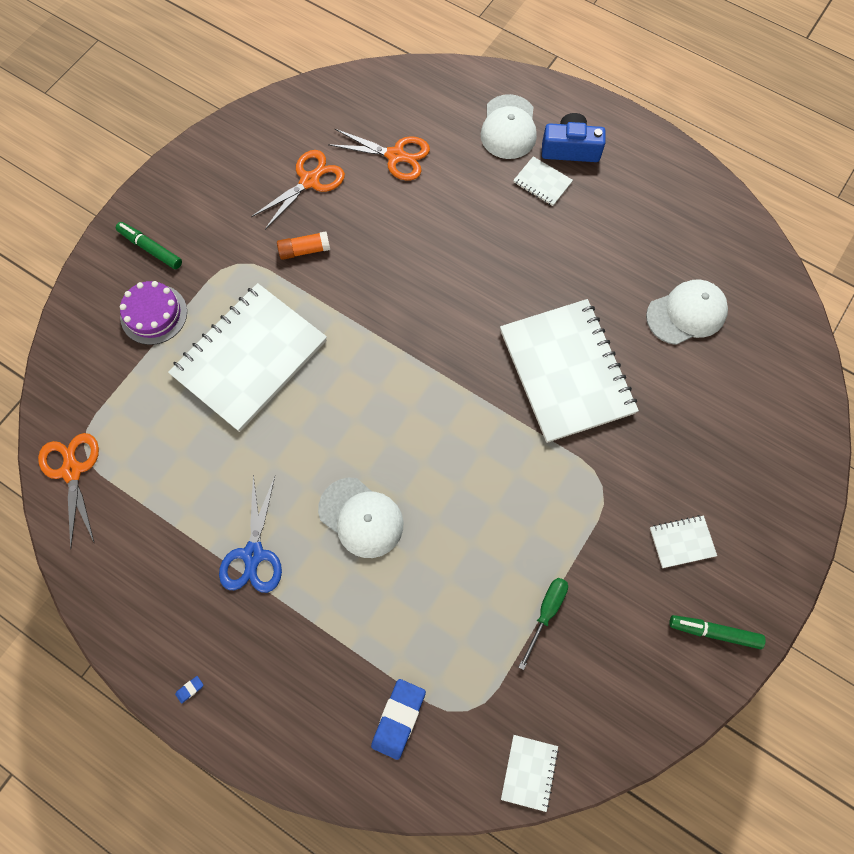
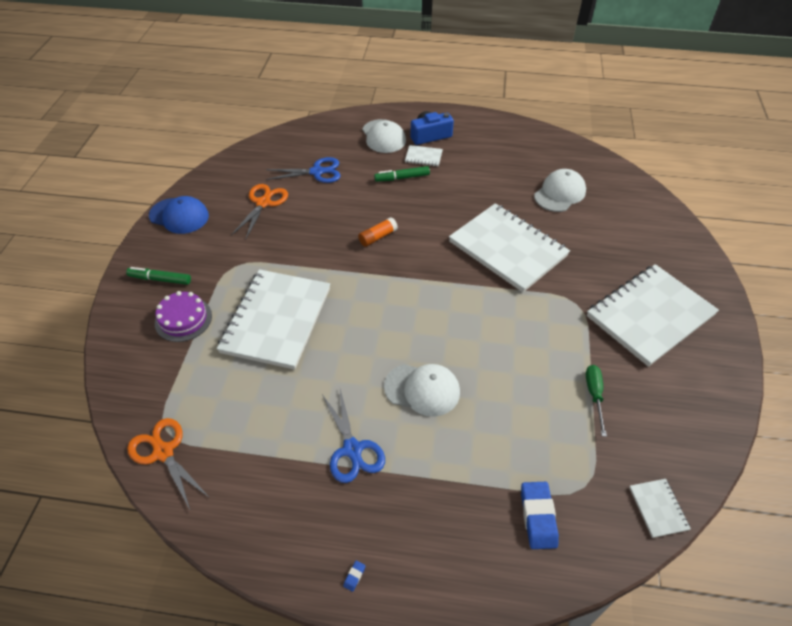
camera: 25 degrees left, 20 degrees down
(206, 162) = (179, 216): none -> blue cap
(304, 250) = (282, 242): orange glue stick -> orange glue stick (377, 237)
(395, 156) = (317, 172): orange scissors -> blue scissors
(682, 542) = (649, 315): white notebook -> white notebook, size x2.46
(714, 632) = (709, 359): green marker -> green marker (402, 178)

